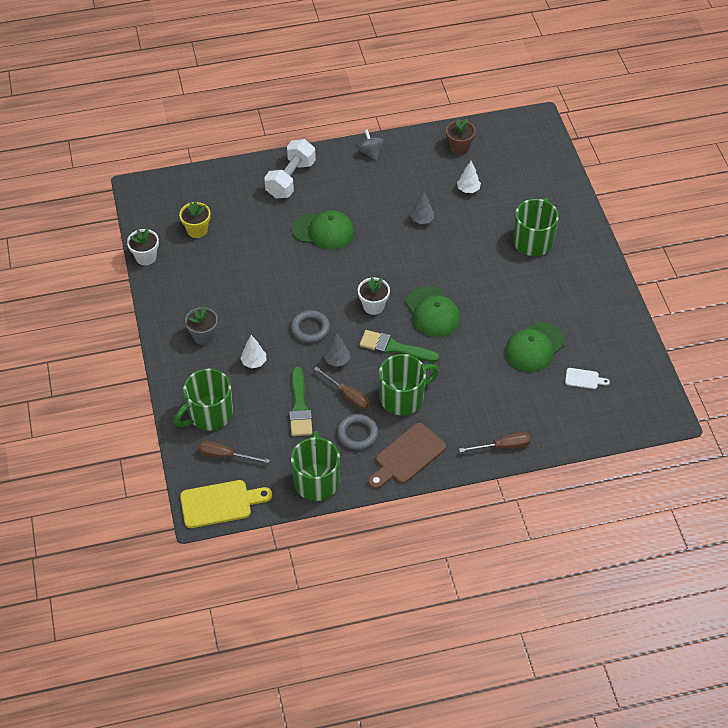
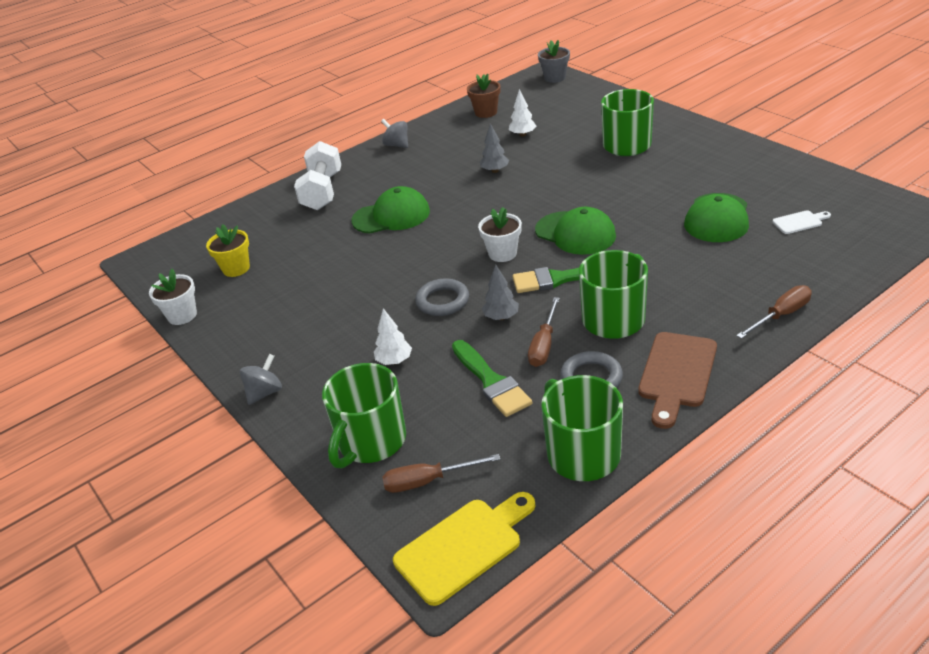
camera: 20 degrees left, 15 degrees down
(168, 348) = (265, 392): none -> grey spinning top
(203, 336) = (307, 361): grey flower pot -> grey flower pot (555, 78)
(347, 395) = (544, 345): brown screwdriver -> brown screwdriver turned 90 degrees clockwise

